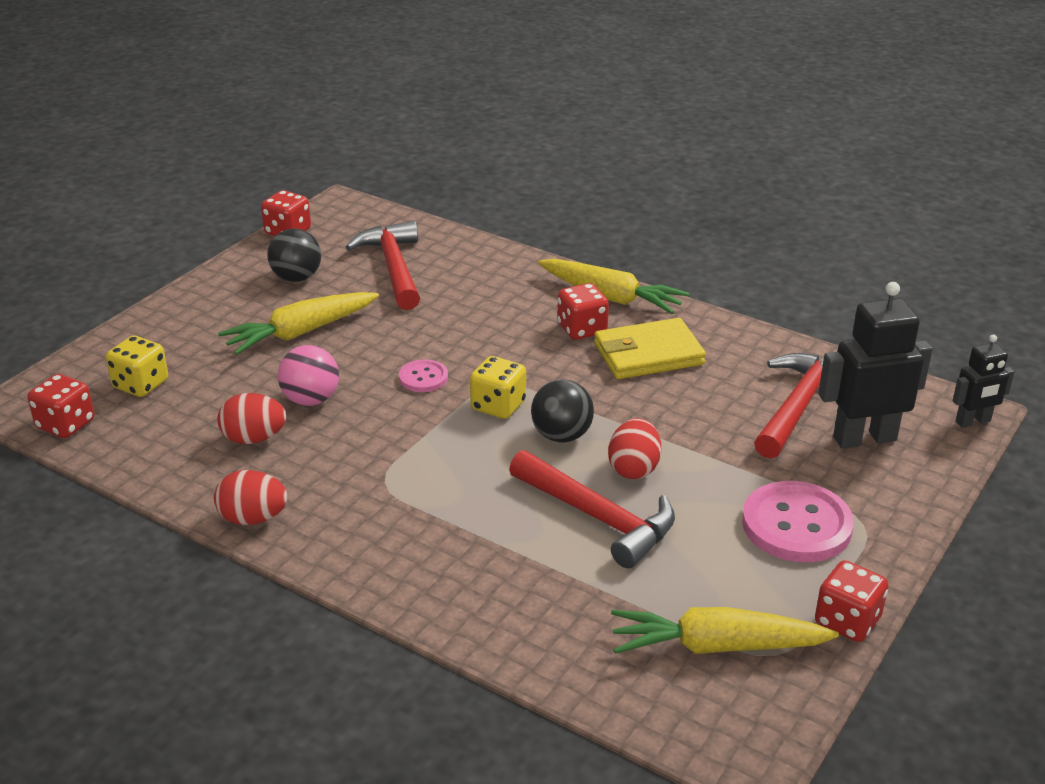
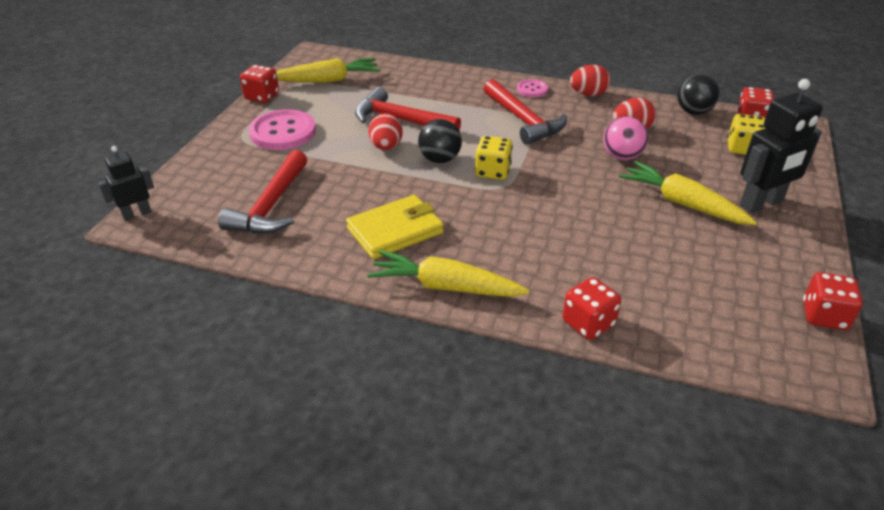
camera: 165 degrees right, 5 degrees up
(296, 278) = (746, 257): black ball -> black ball (693, 112)
(301, 333) = (682, 203): yellow carrot -> yellow carrot turned 90 degrees counterclockwise
(394, 267) = (672, 286): red hammer -> red hammer (523, 120)
(423, 378) = (559, 183): pink button -> pink button (532, 89)
(582, 329) = (459, 246): red dice -> red dice (588, 323)
(864, 438) = (227, 189): black robot -> black robot (761, 204)

